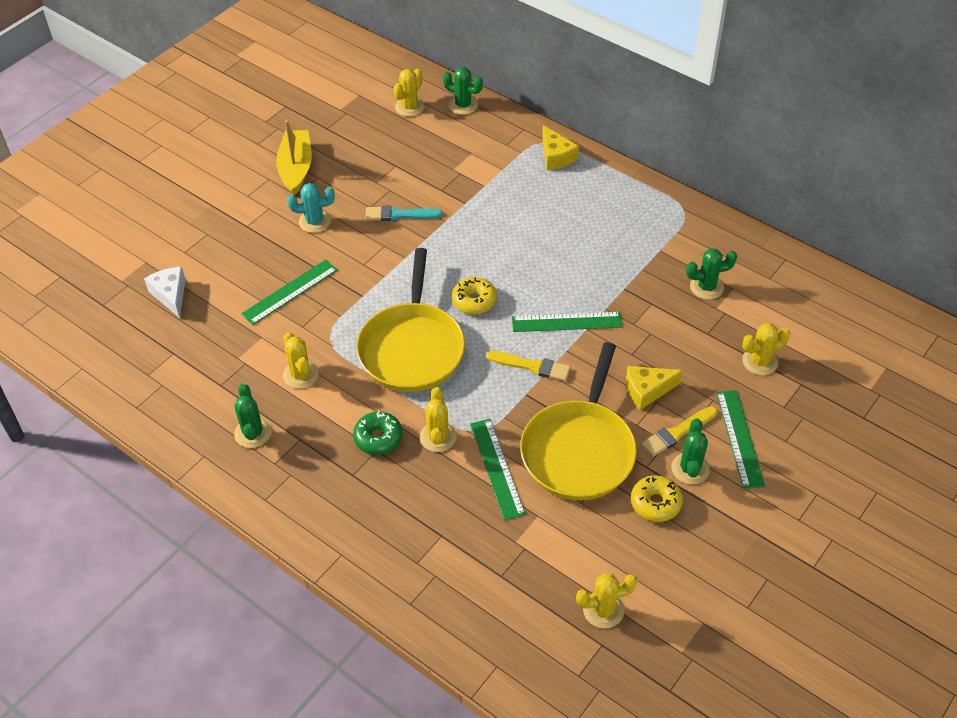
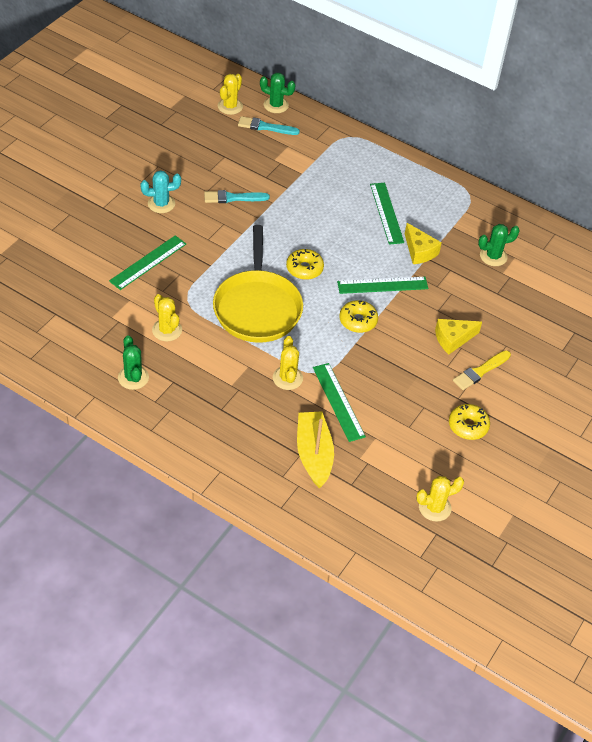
camera: 10 degrees left, 0 degrees up
(170, 295) = (45, 266): white cheese -> none
(296, 168) = (139, 158): yellow boat -> yellow boat (314, 454)
(378, 438) = (238, 380): green donut -> none
(448, 131) = (265, 127): none -> turquoise brush
(532, 366) = (358, 321): yellow brush -> yellow donut
(556, 156) = (359, 149): yellow cheese -> yellow cheese (419, 251)
(579, 450) = (403, 387): yellow pan -> none
(690, 469) = (492, 399): green cactus -> none
(740, 438) = (530, 375): green ruler -> green ruler (386, 213)
(760, 361) = (540, 315): yellow cactus -> none

